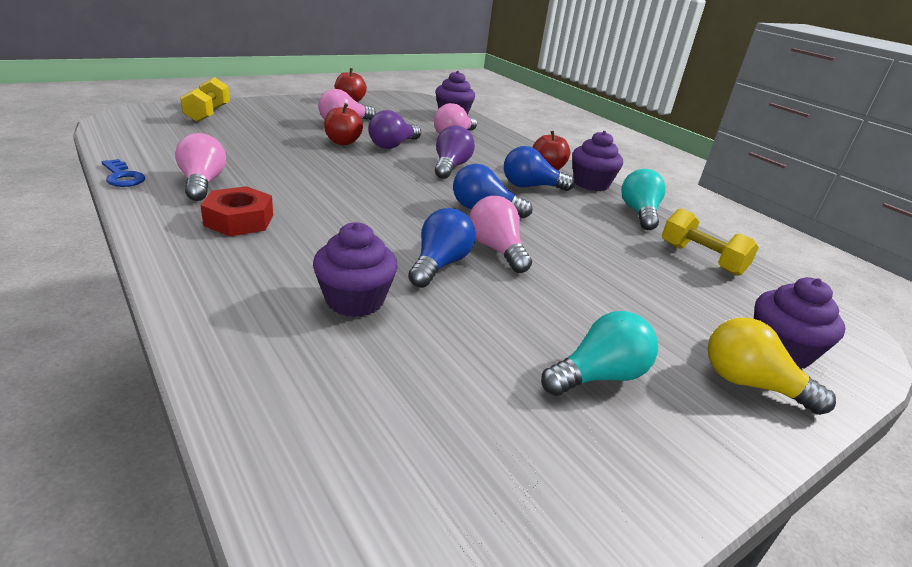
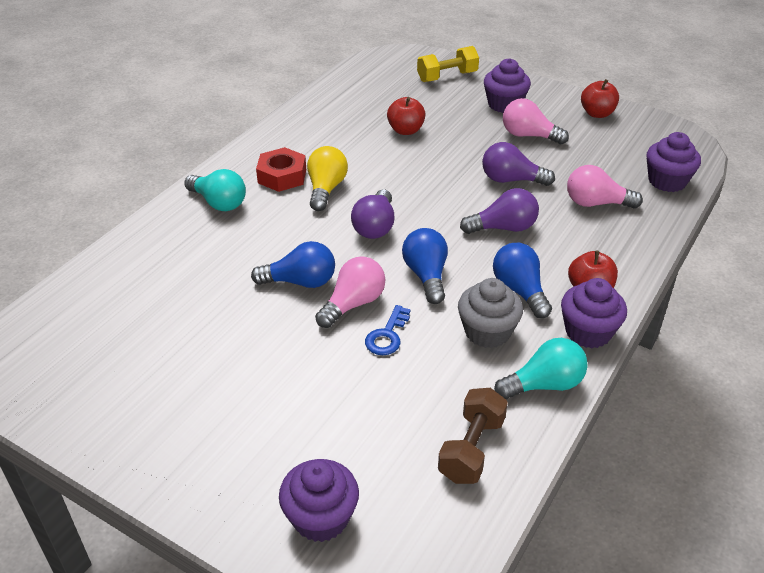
camera: 70 degrees right, 10 degrees up
(122, 177) = (296, 109): blue key -> blue key (387, 335)
(202, 183) = (320, 138): pink light bulb -> none
(342, 142) = (479, 154): red apple -> red apple (405, 130)
(355, 300) = (221, 262): purple cupcake -> purple cupcake (504, 104)
(391, 206) = (375, 226): none -> purple light bulb
(571, 211) = (487, 332): none -> grey cupcake
(598, 376) = (208, 399): turquoise light bulb -> turquoise light bulb (219, 203)
(701, 259) = (471, 449): yellow dumbbell -> brown dumbbell
(750, 384) = (251, 493): yellow light bulb -> yellow light bulb (326, 189)

